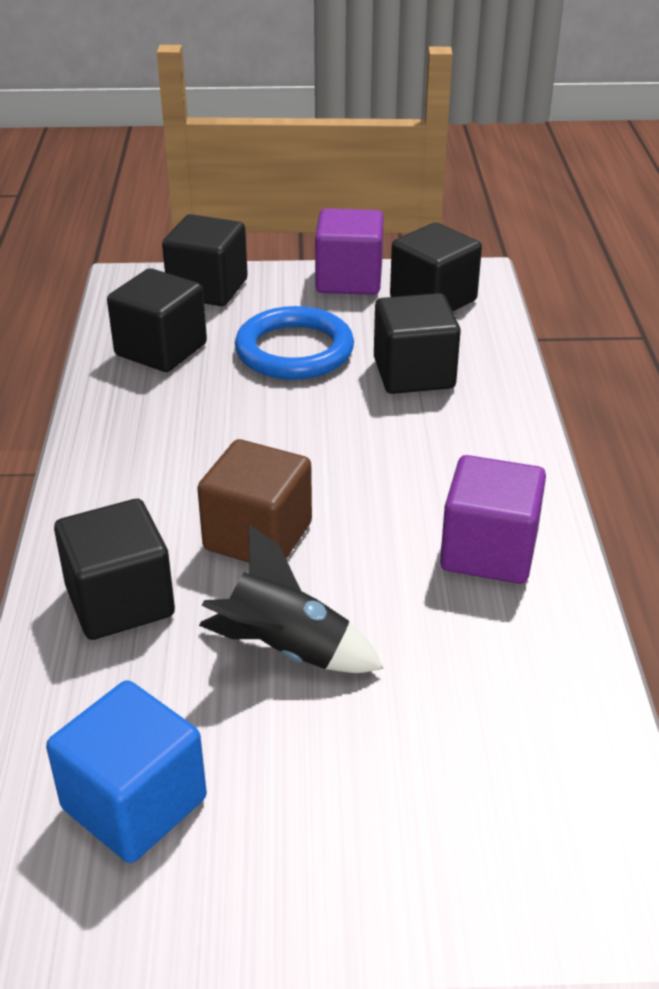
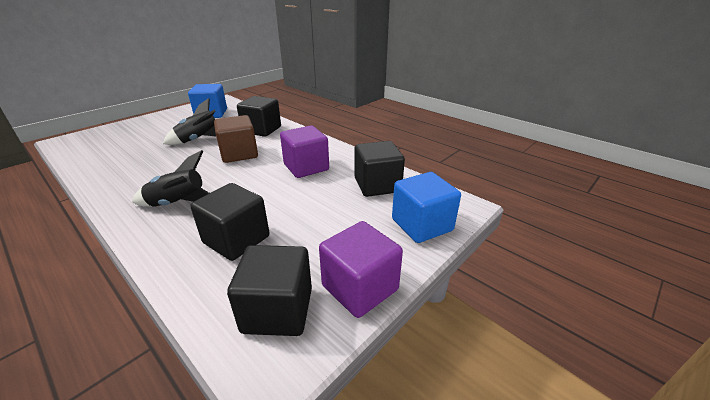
camera: 135 degrees right, 5 degrees down
(208, 289) = (422, 225): black cube -> blue cube
(294, 350) = (319, 217): blue ring -> none
(448, 466) = (178, 204): none -> black rocket
(489, 551) = (139, 184): purple cube -> purple cube (306, 167)

